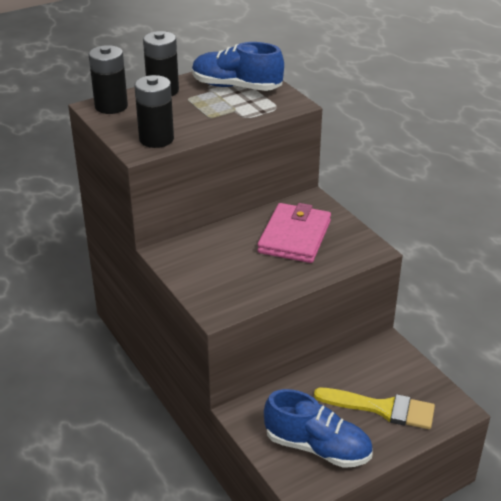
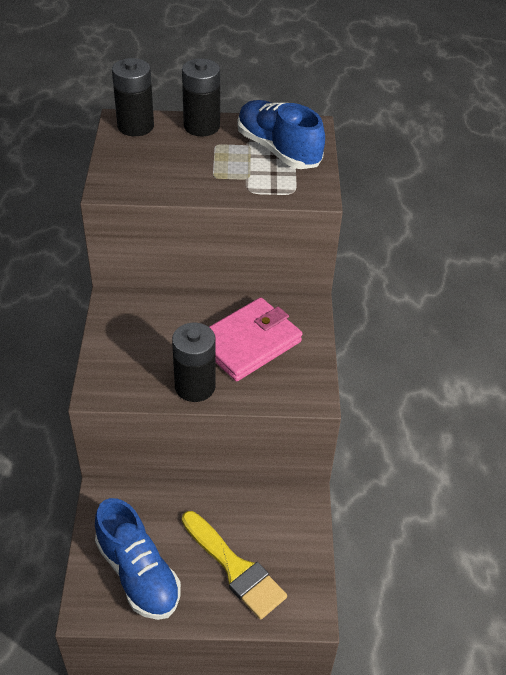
camera: 30 degrees right, 10 degrees up
(156, 139) = (137, 182): black battery -> black battery (195, 386)

